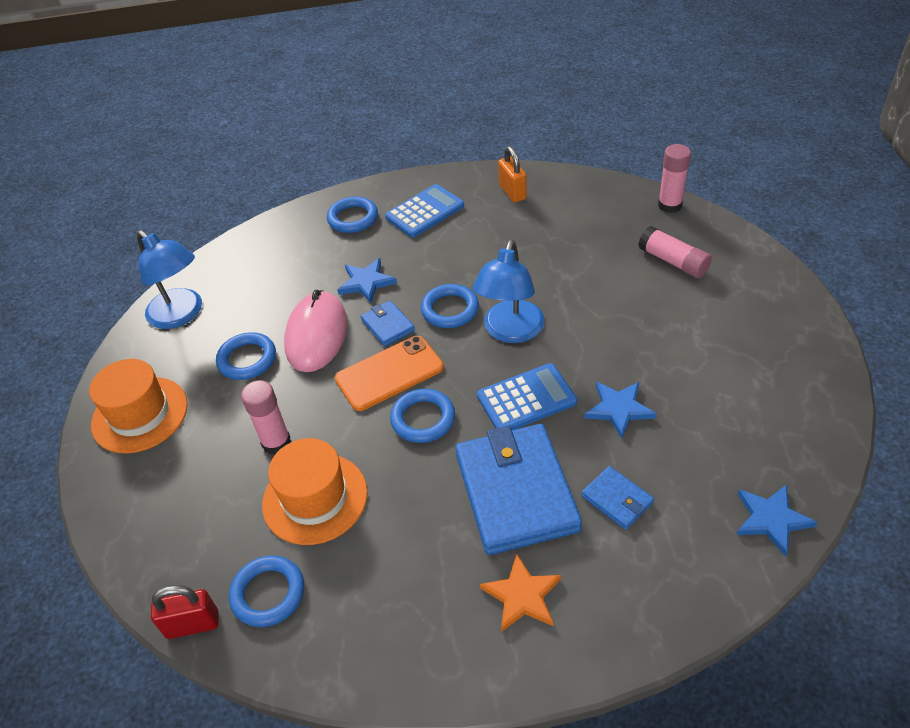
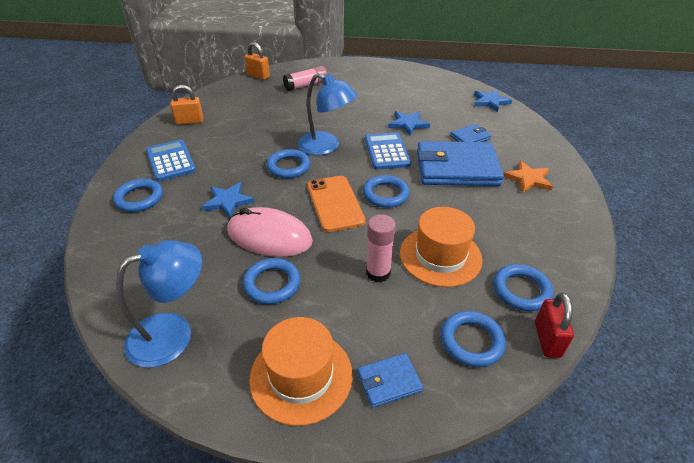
camera: 80 degrees left, 5 degrees down
(186, 546) = (471, 341): none -> blue ring
(388, 325) = (285, 197): blue wallet -> blue wallet (389, 381)
(670, 205) = (258, 76): pink glue stick -> orange padlock

